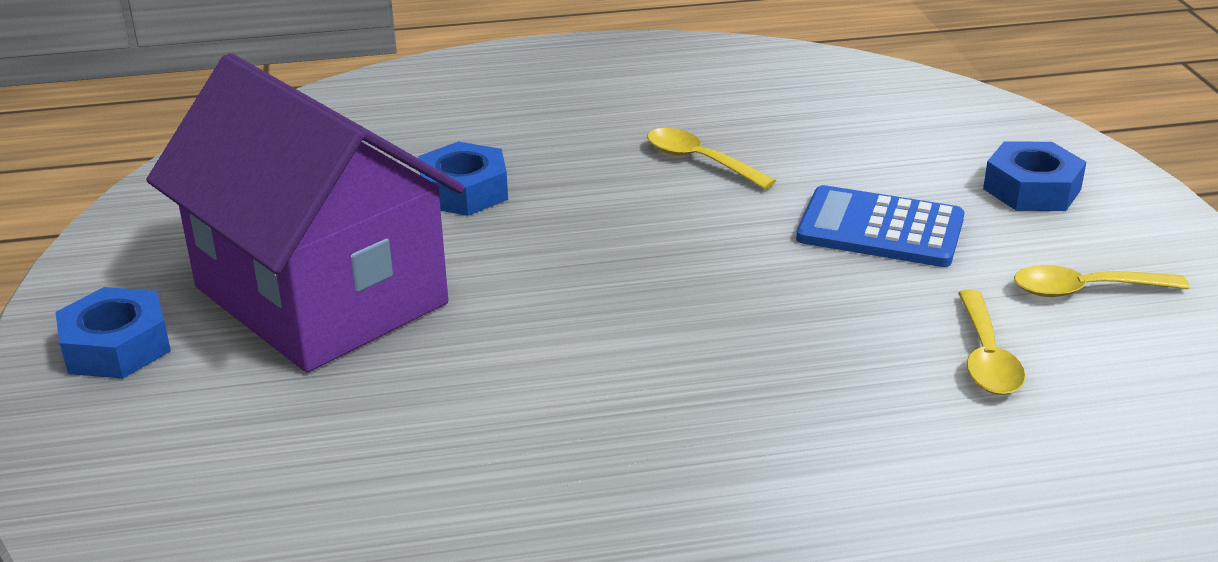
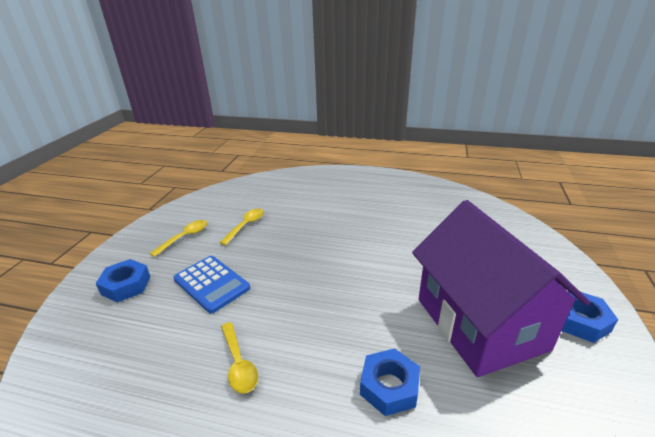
camera: 155 degrees left, 0 degrees up
(1085, 290) = (185, 237): yellow spoon -> yellow spoon turned 75 degrees counterclockwise

